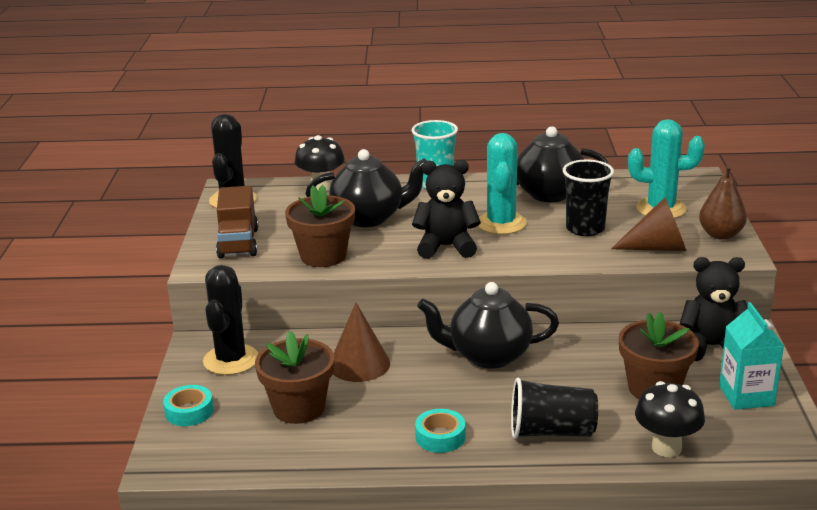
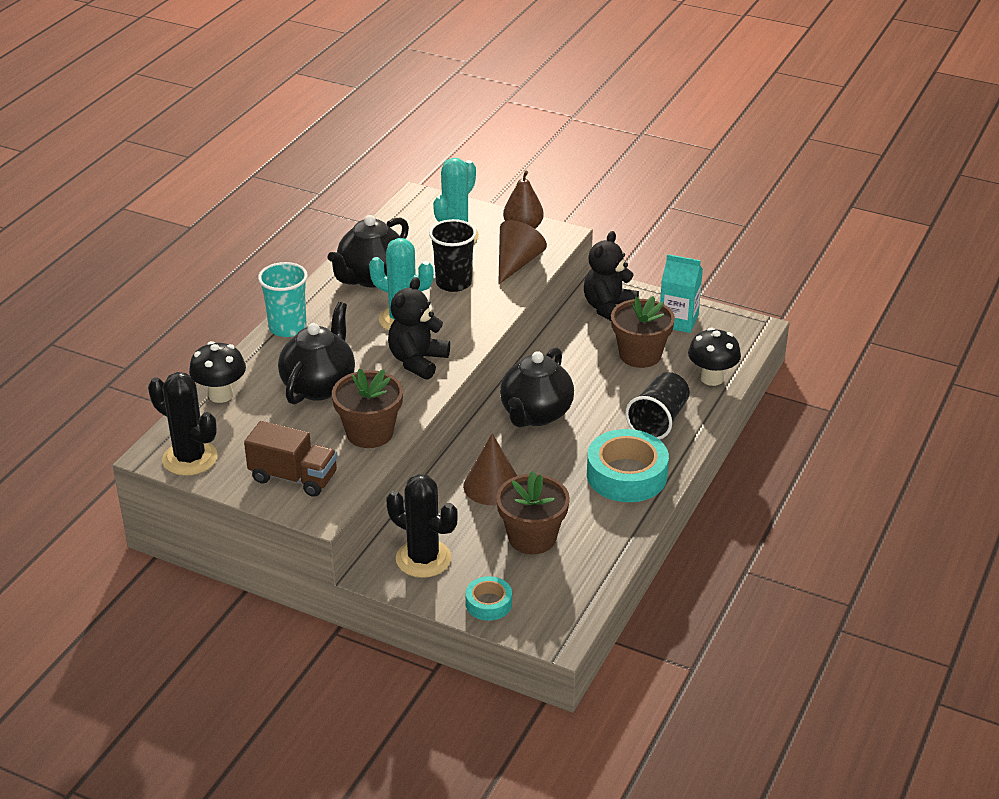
camera: 65 degrees left, 10 degrees up
(440, 437) = (626, 475): turquoise tape -> turquoise tape, size x1.90

